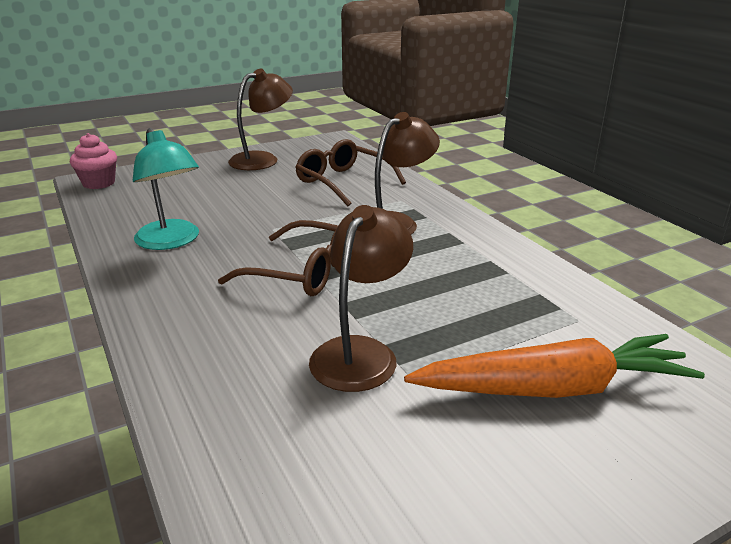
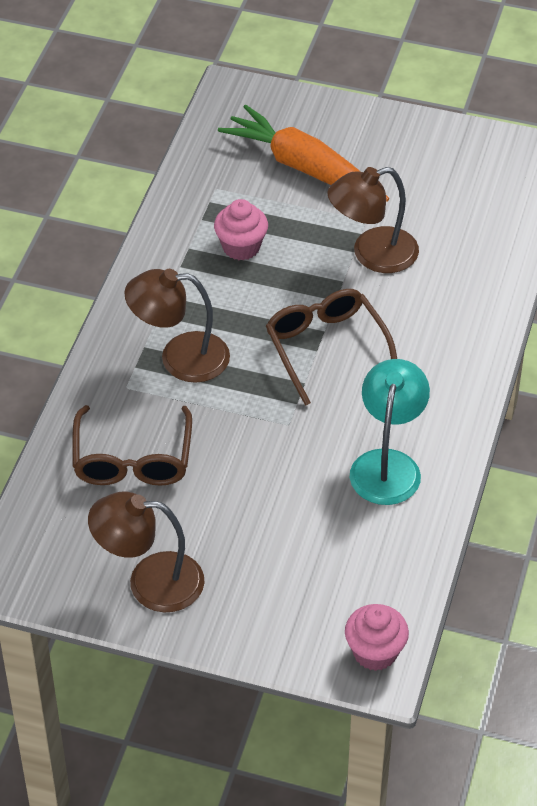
camera: 135 degrees left, 20 degrees up
(475, 293) = (241, 247): none -> pink cupcake

